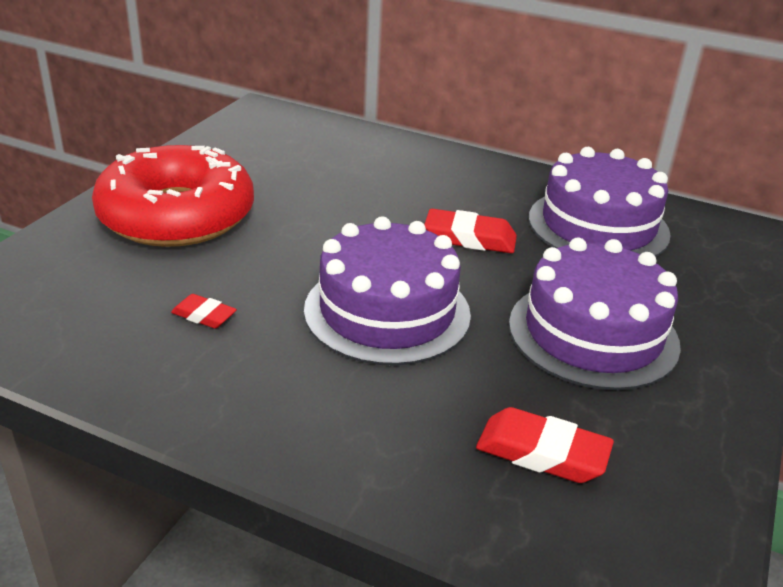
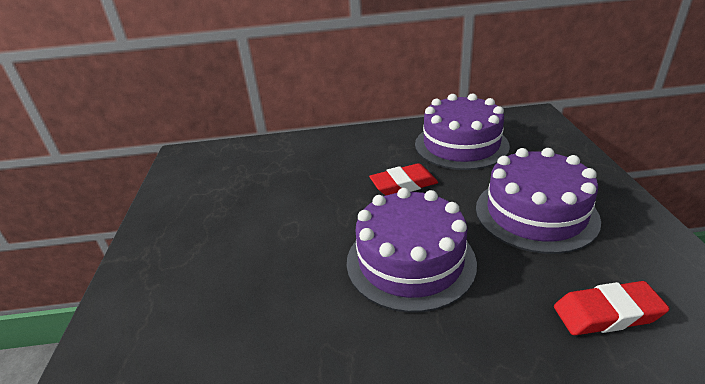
camera: 25 degrees left, 0 degrees up
(177, 215) = (191, 260): red donut -> none
(204, 316) = (290, 335): red eraser -> none

